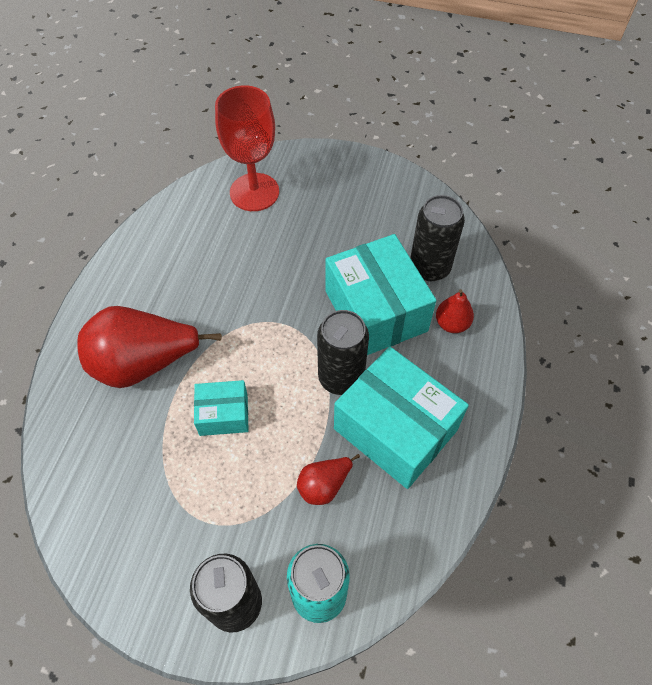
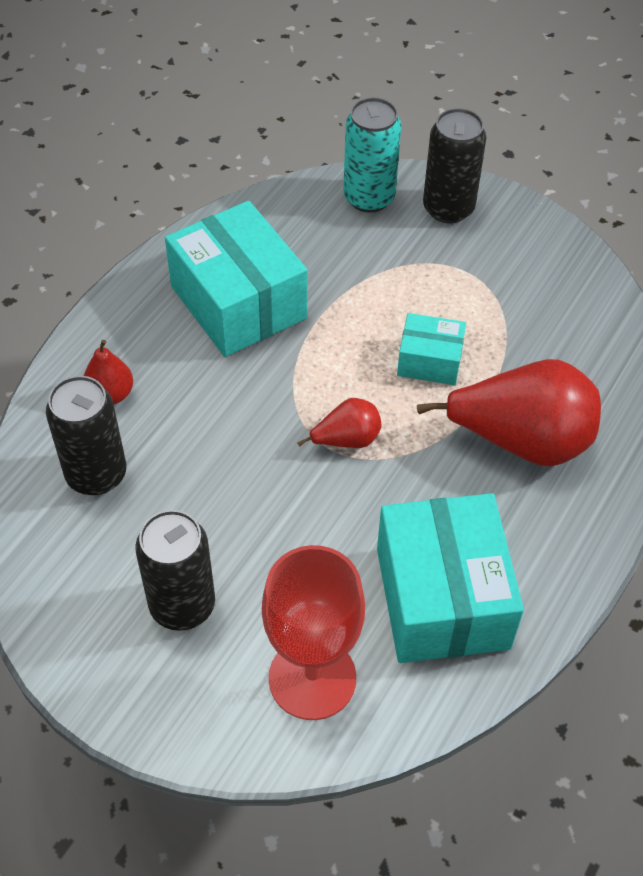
camera: 165 degrees left, 5 degrees down
(324, 485) = (335, 272): red pear -> red pear (346, 440)
(341, 377) = (278, 367): black can -> black can (182, 605)
(375, 311) = (200, 434): turquoise box -> turquoise box (442, 598)

